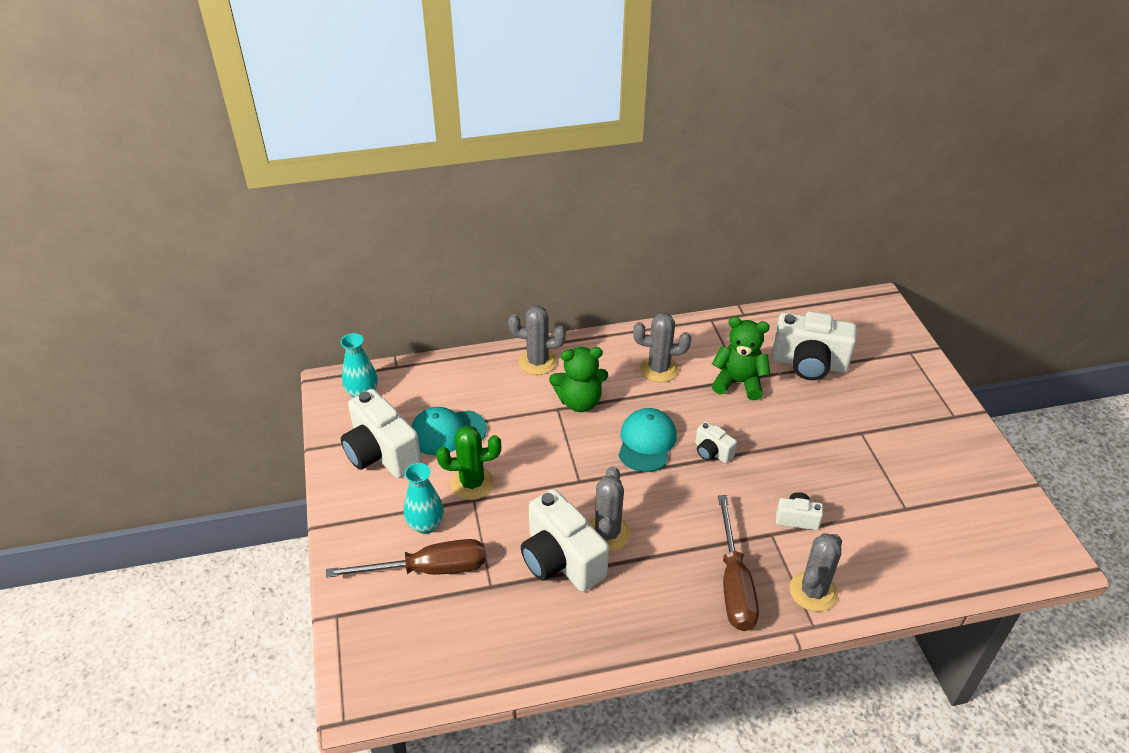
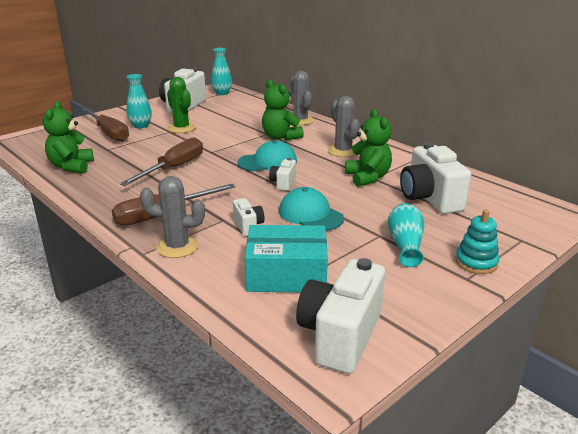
camera: 60 degrees right, 15 degrees down
(447, 432) = (214, 114): turquoise cap -> turquoise cap (310, 214)
(528, 642) = (71, 167): none -> green teddy bear
(561, 560) = (141, 161): white camera -> white camera (340, 335)
(607, 533) = (174, 168): grey cactus -> brown screwdriver
(886, 424) = (405, 245): none -> turquoise vase
(902, 526) = (286, 274): none -> turquoise box
(933, 398) = (476, 262): none -> turquoise stacking toy

